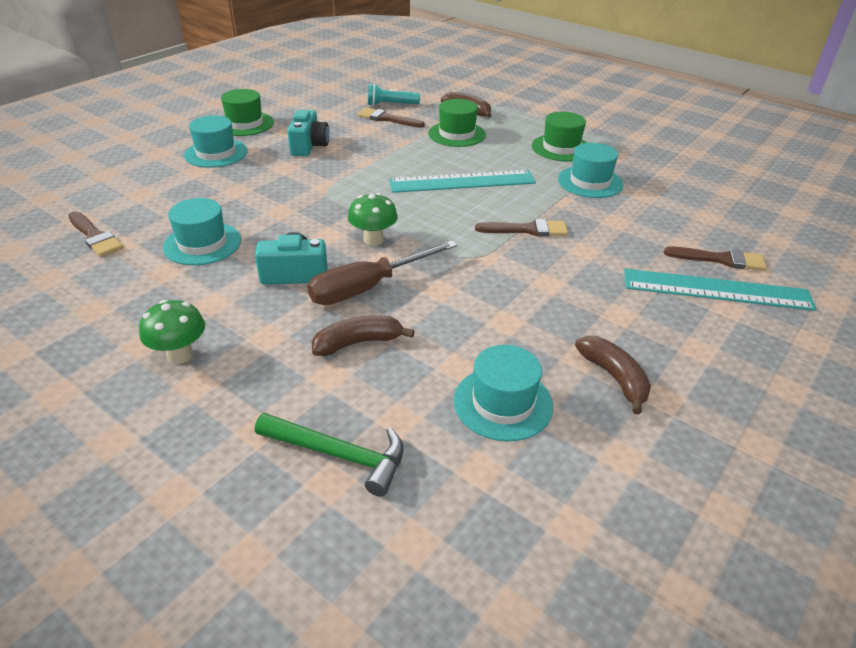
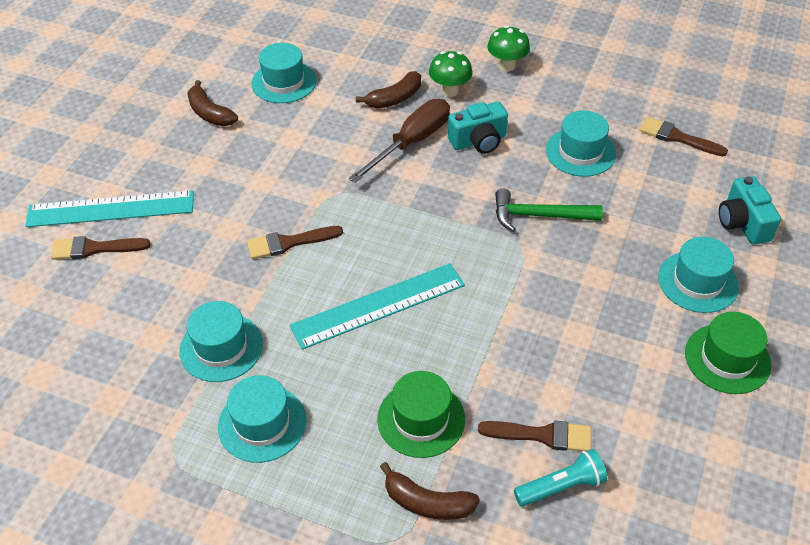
camera: 165 degrees right, 10 degrees up
(309, 146) = (601, 329): turquoise camera -> turquoise camera (742, 223)
(339, 455) = (371, 38): green hammer -> green hammer (539, 216)
(373, 240) = (434, 193): green mushroom -> green mushroom (450, 91)
(561, 148) = (262, 423): green hat -> turquoise hat

